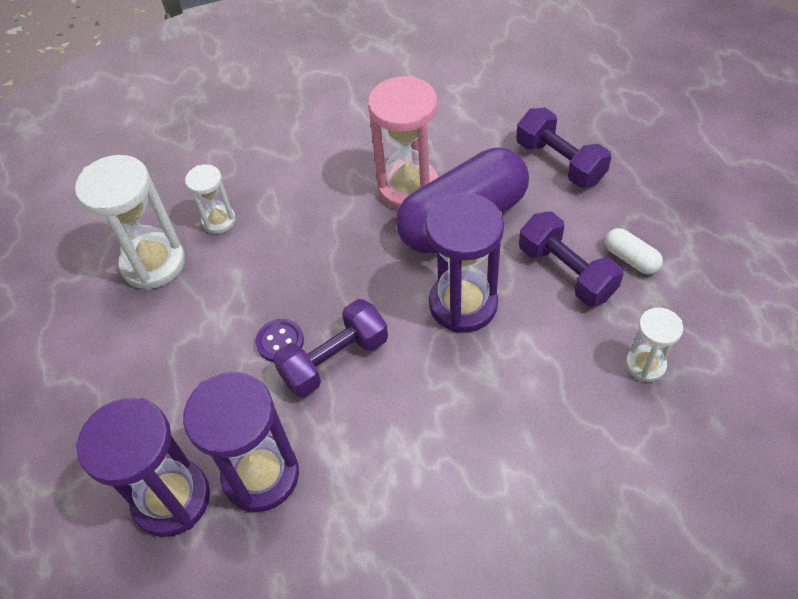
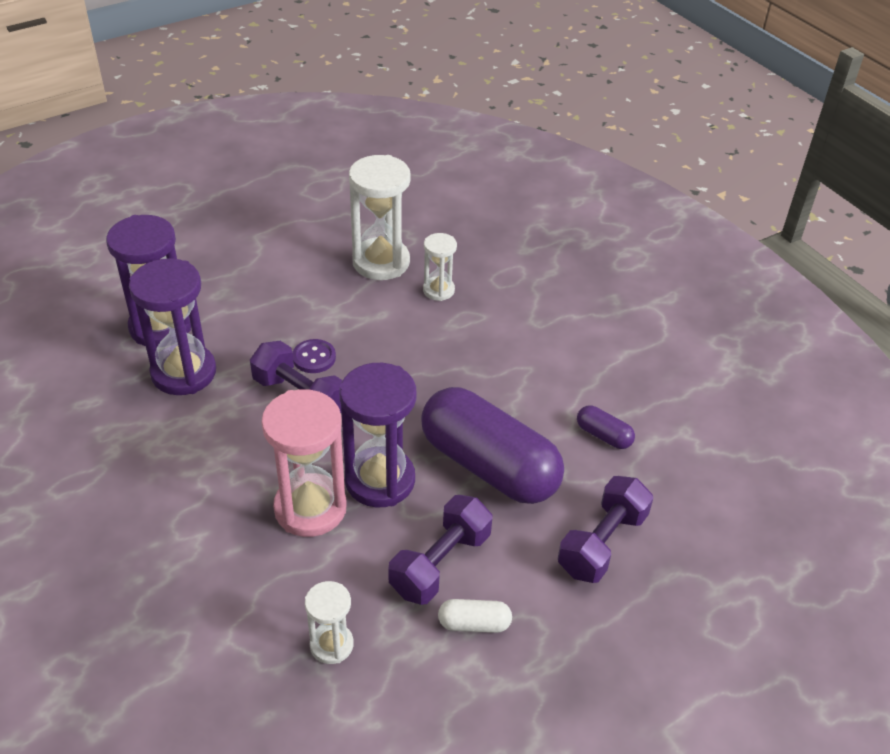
camera: 70 degrees right, 10 degrees down
(408, 188) = (520, 415): pink hourglass -> pink hourglass (310, 508)
(446, 137) = (603, 435): none -> purple capsule
(631, 259) = (474, 624): white capsule -> white capsule turned 60 degrees clockwise

